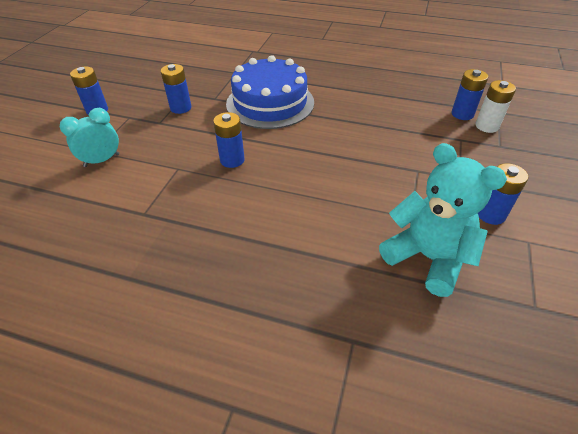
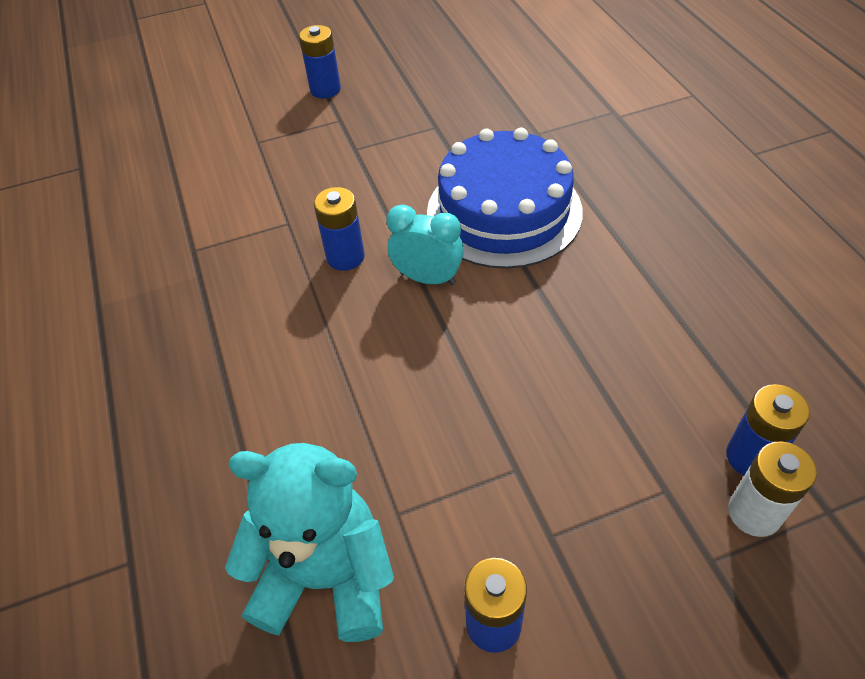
camera: 55 degrees right, 5 degrees up
(102, 160) = (246, 158): turquoise clock -> turquoise clock (427, 278)
(180, 108) = (401, 144): blue battery -> none
(427, 258) = (326, 577): turquoise teddy bear -> turquoise teddy bear turned 90 degrees counterclockwise

